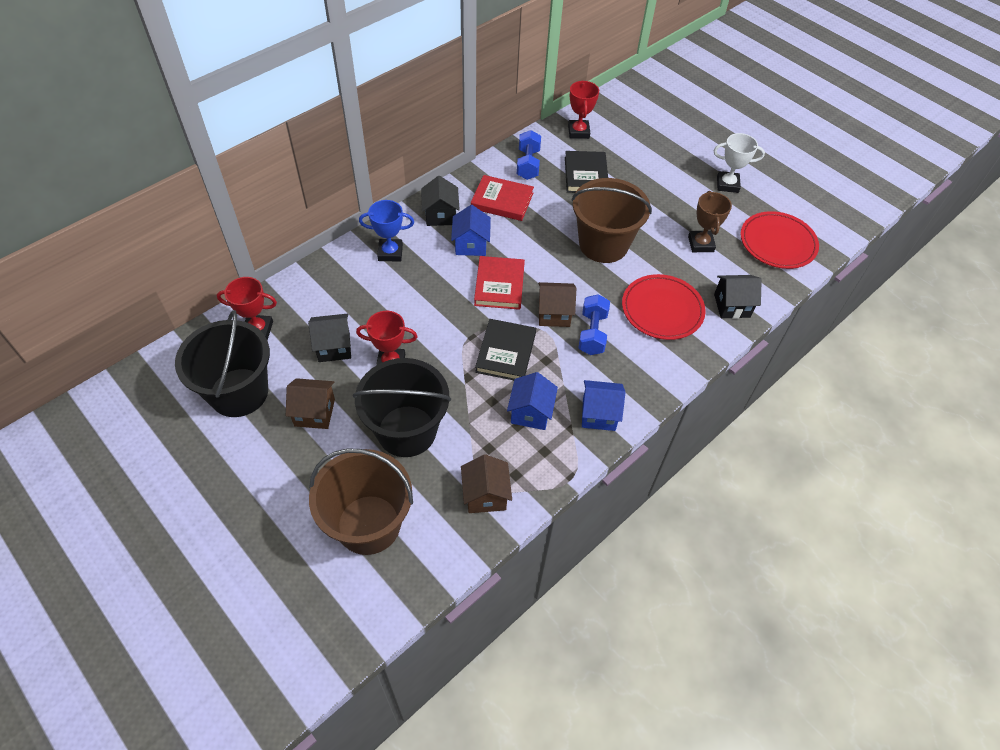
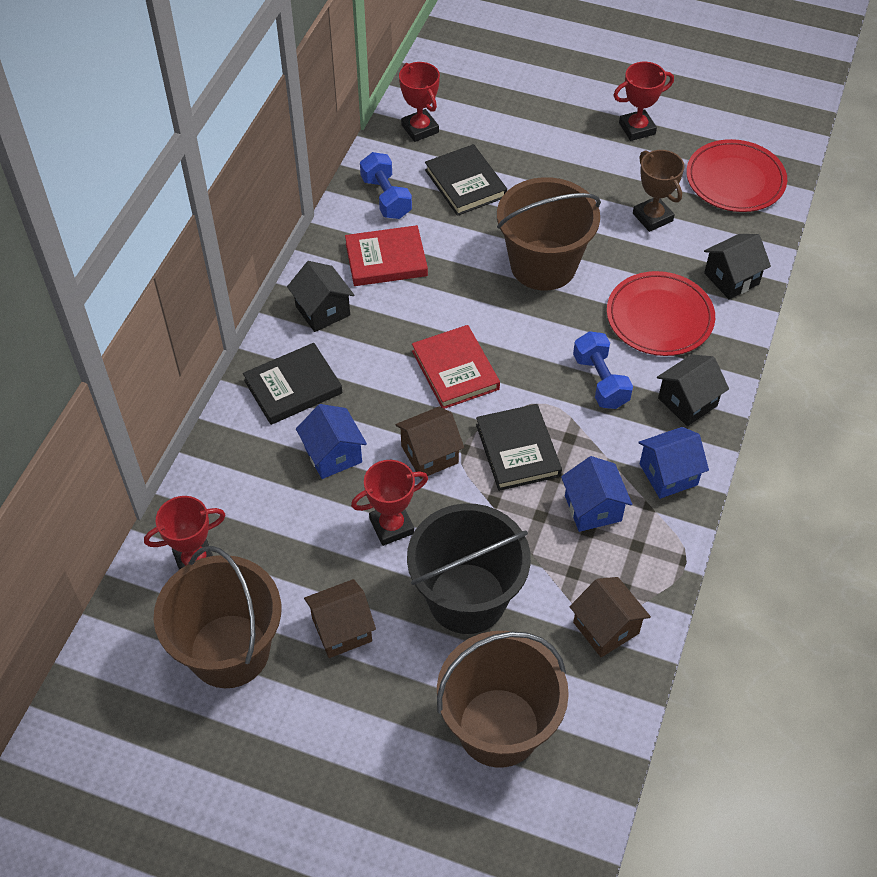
camera: 25 degrees left, 0 degrees up
(239, 392) = (229, 651): black bucket -> brown bucket
(334, 347) = (308, 538): black house -> black house (687, 402)
(390, 253) = (293, 387): blue trophy -> black book
(471, 245) = (386, 333): blue house -> blue house (333, 455)
(554, 314) = (542, 377): brown house -> brown house (429, 454)
(727, 184) = (637, 128): white trophy -> red trophy

